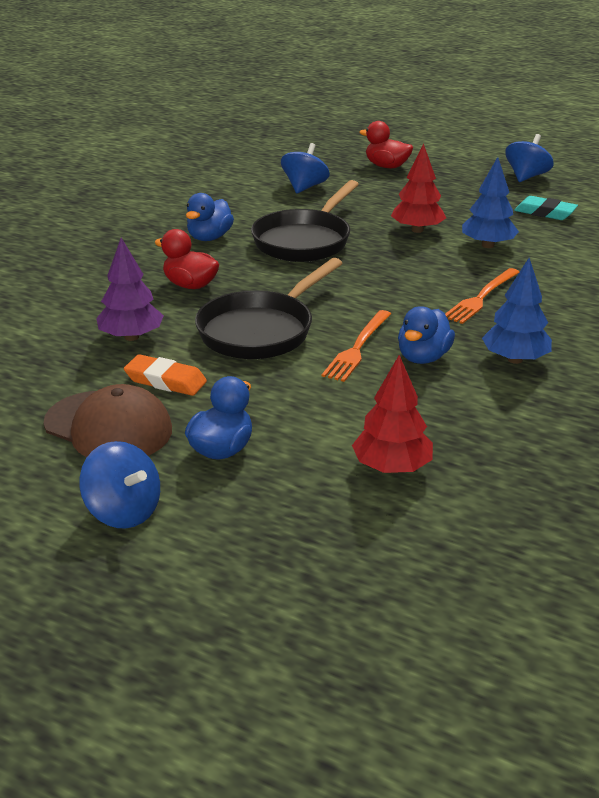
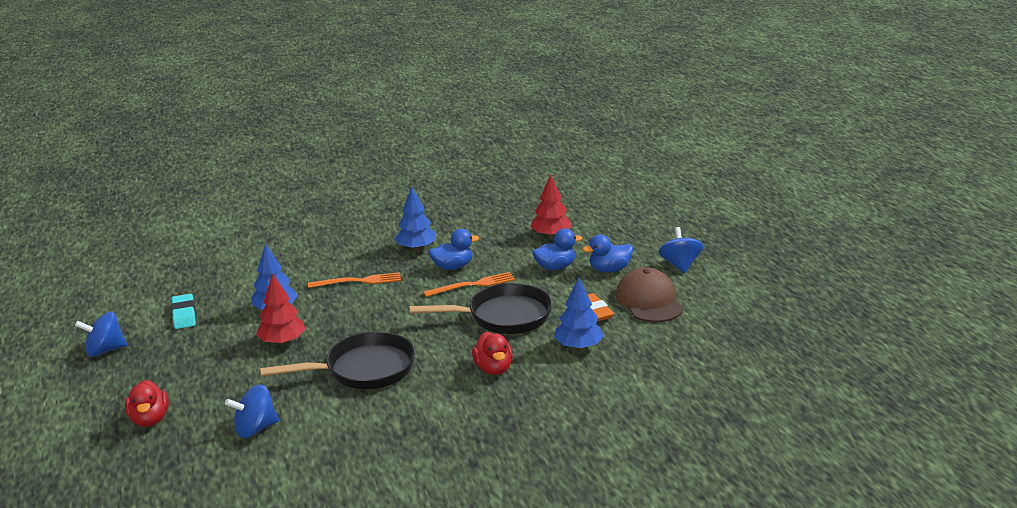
camera: 135 degrees left, 5 degrees down
(131, 337) = (578, 346): purple tree -> blue tree
(209, 237) = (416, 407): blue duck -> blue duck (555, 267)

